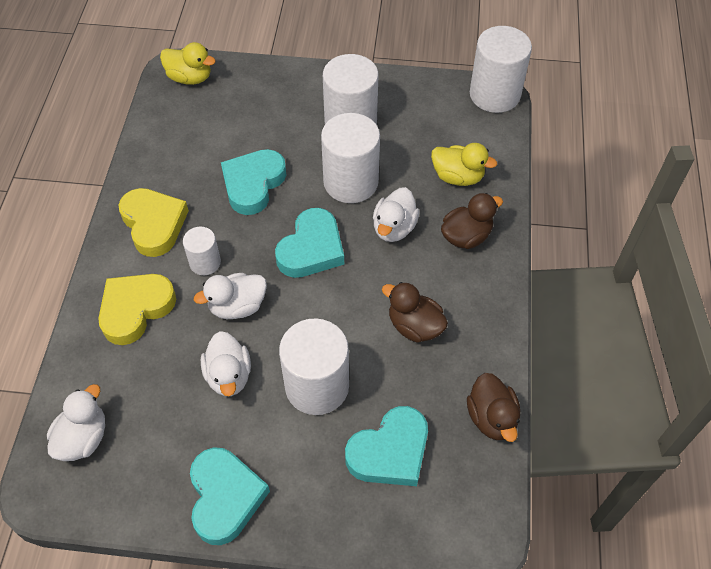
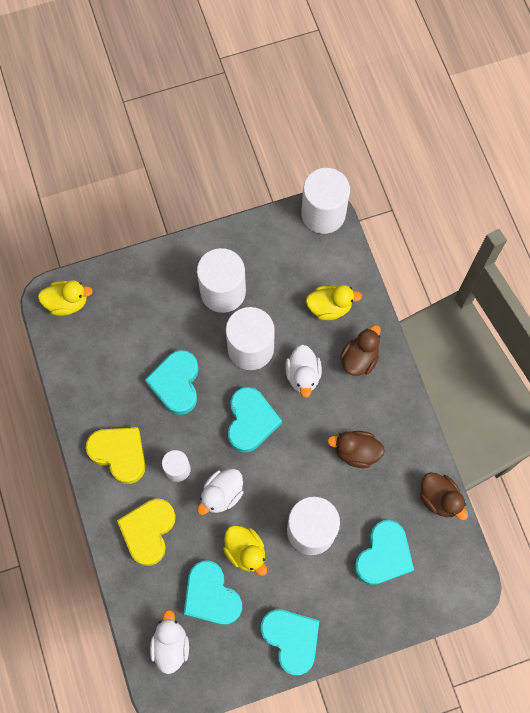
camera: 25 degrees left, 15 degrees up
(162, 405) = (211, 595): none -> turquoise heart
(229, 376) = (245, 551): white duck -> yellow duck

